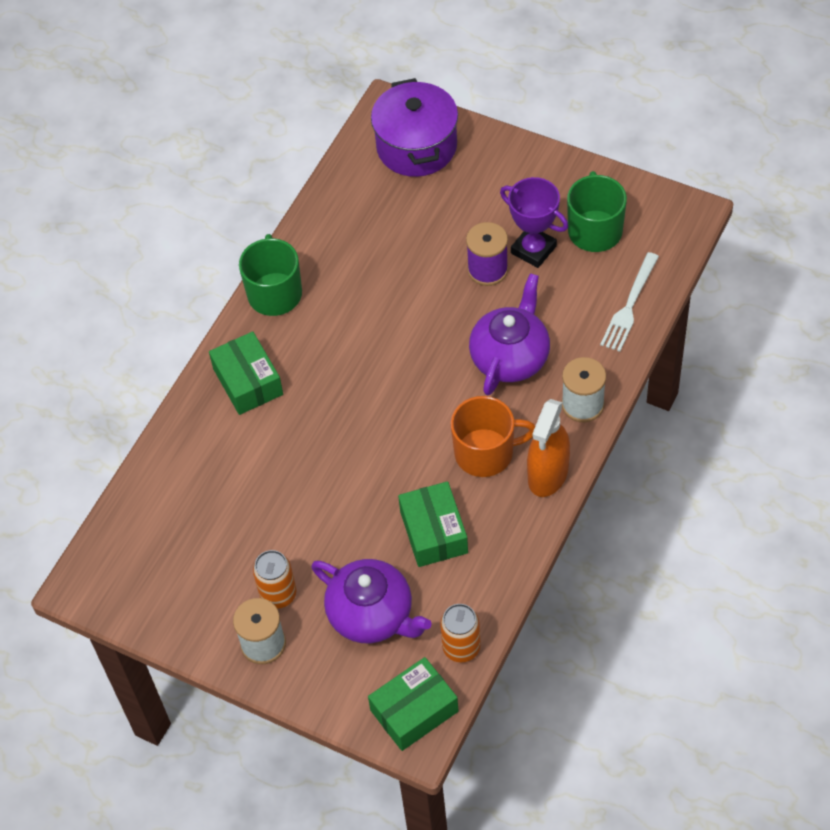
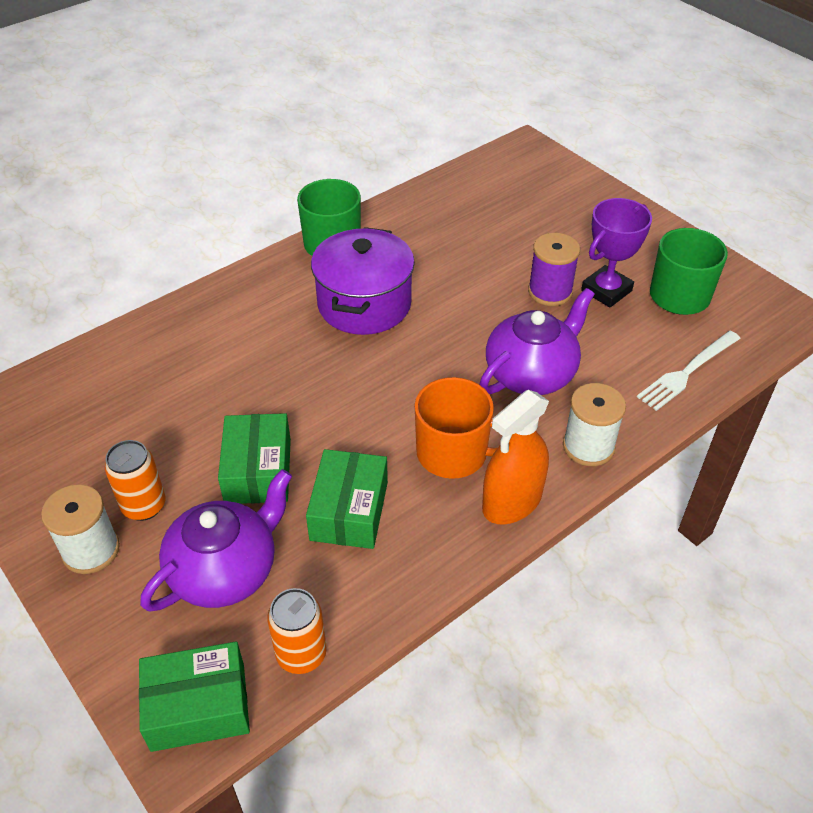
camera: 20 degrees right, 10 degrees down
(248, 382) = (258, 303): green box -> green box (258, 471)
(372, 615) = (226, 571): purple teapot -> purple teapot turned 105 degrees counterclockwise
(416, 146) = (535, 179): purple pot -> purple pot (364, 304)
(533, 250) = (606, 290): purple trophy -> purple trophy turned 75 degrees clockwise

